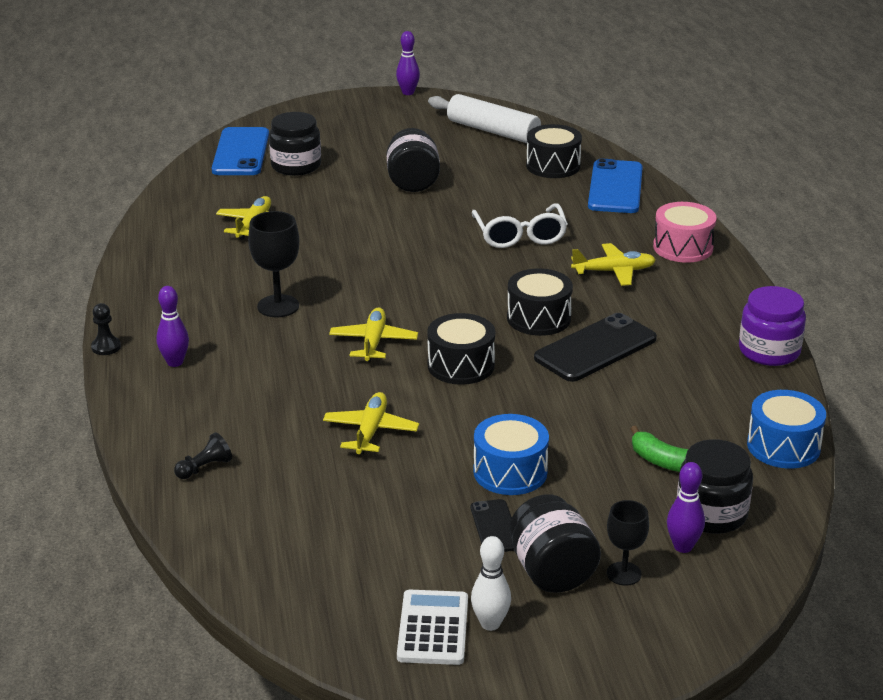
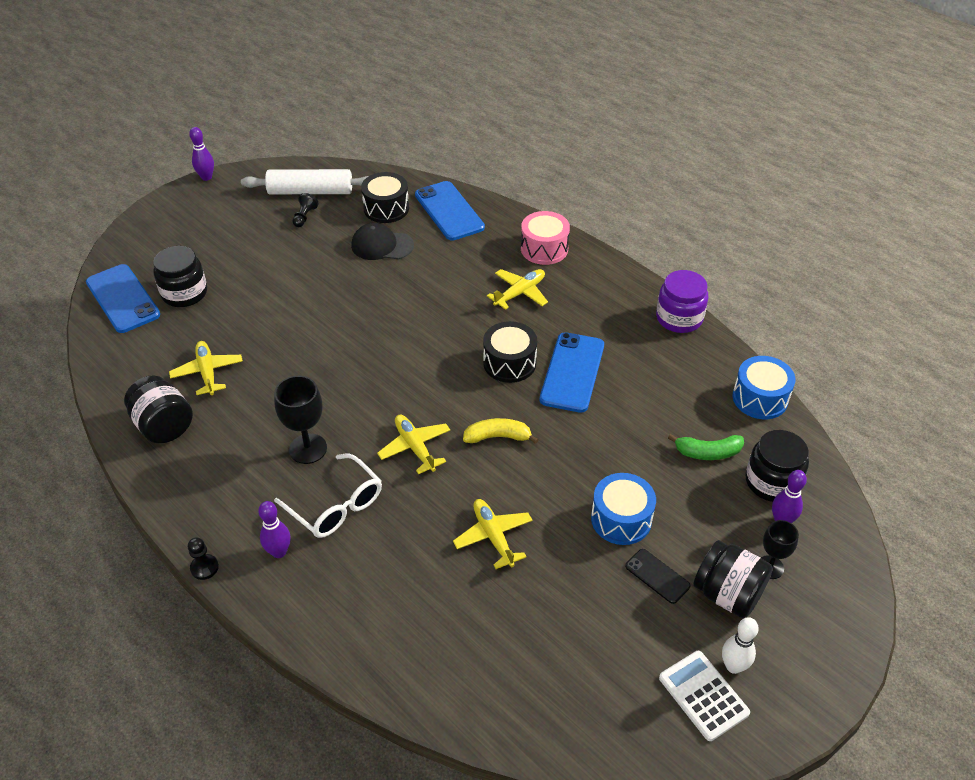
camera: 35 degrees left, 15 degrees up
(204, 468) = (405, 647): black pawn -> black pawn (305, 217)
(413, 182) = (296, 270): black jar -> black jar (164, 426)
(461, 365) = (498, 437): black drum -> yellow banana
(515, 191) = (382, 245): none -> black cap
(520, 235) = (424, 288): white glasses -> white glasses (336, 505)
(595, 348) = (572, 372): black phone -> blue phone

